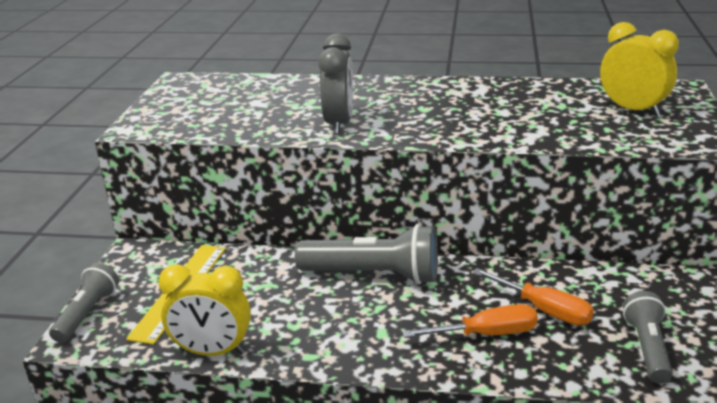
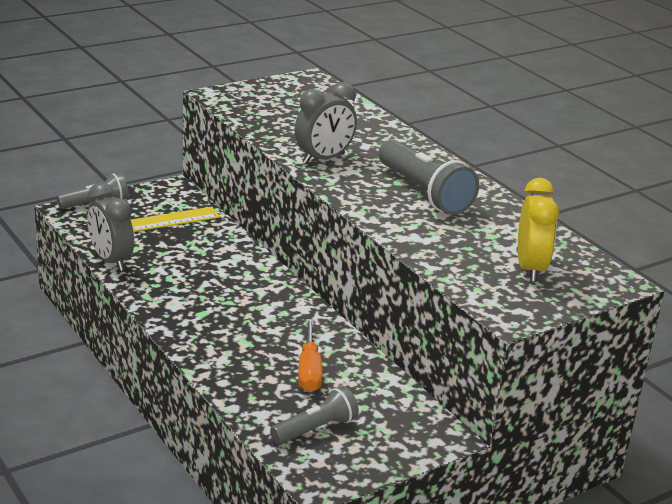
camera: 45 degrees right, 0 degrees up
(212, 352) = (110, 261): yellow clock -> grey clock
(374, 275) = (263, 286): grey flashlight -> grey flashlight (424, 193)
(486, 334) = (249, 355): orange screwdriver -> none

